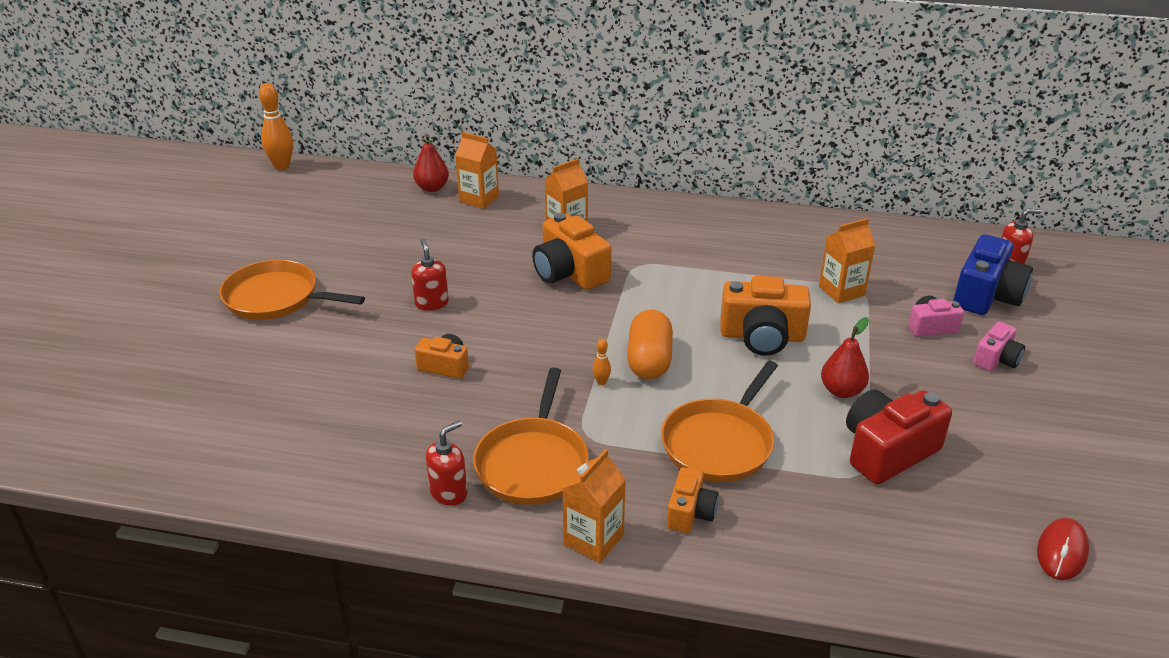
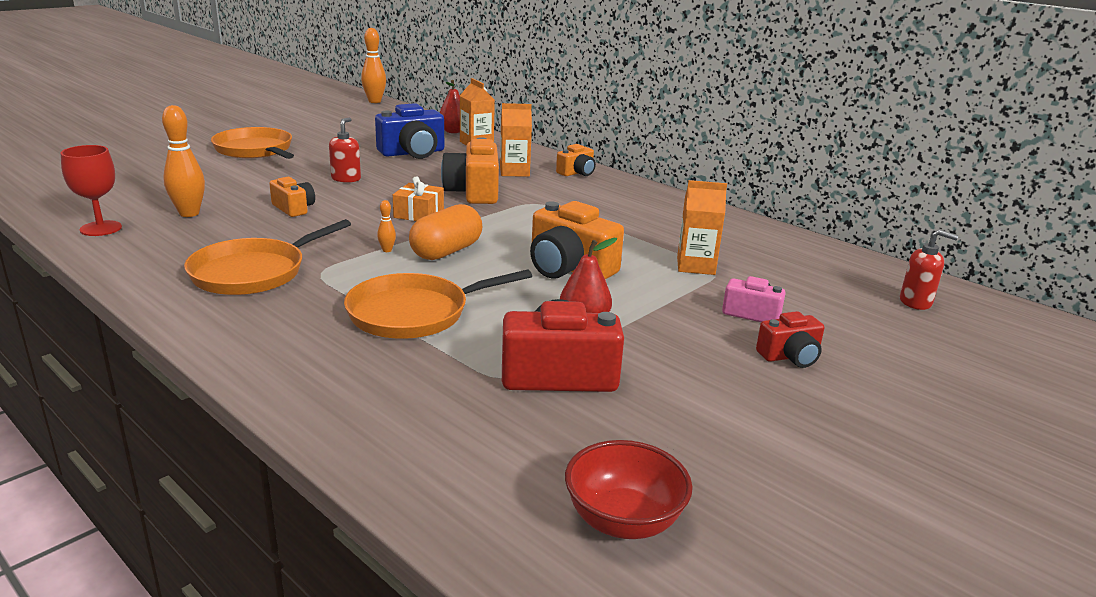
camera: 30 degrees right, 10 degrees down
(304, 479) = (101, 228): none -> red goblet
(357, 418) = (189, 213): none -> orange bowling pin
(449, 492) = (169, 266): red soap dispenser -> none
(563, 323) = (419, 214): none -> orange gift
(593, 540) = (210, 327): orange carton -> none
(690, 513) = (311, 342): orange camera -> orange camera (577, 173)
(986, 296) = (853, 313): blue camera -> blue camera (413, 153)
(996, 359) = (790, 356): pink camera -> red camera
(1062, 552) = (623, 520): red mouse -> red bowl

